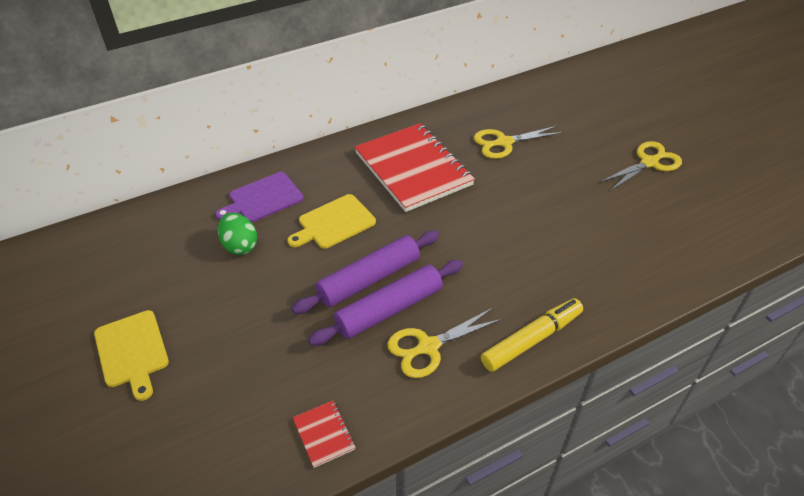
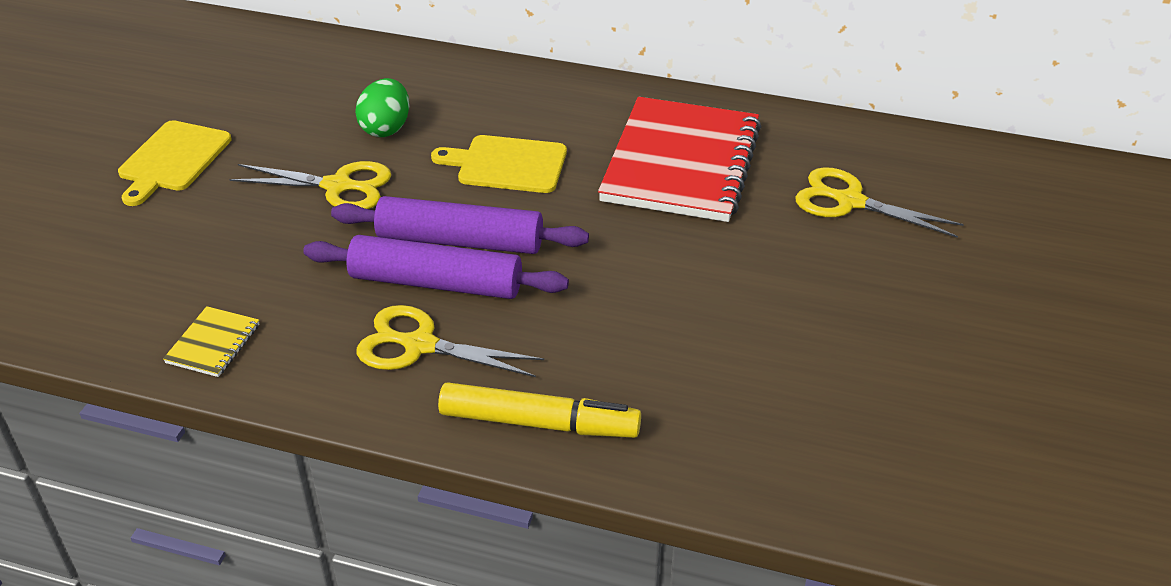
camera: 45 degrees right, 5 degrees down
(262, 198) = (471, 97): purple cutting board -> none
(324, 434) = (213, 344): red notebook -> yellow notebook
(649, 162) = (1041, 351): yellow scissors -> yellow scissors (338, 186)

